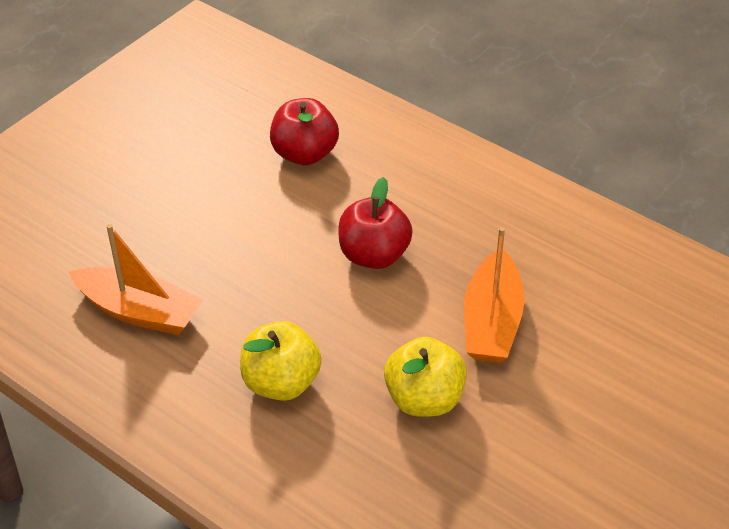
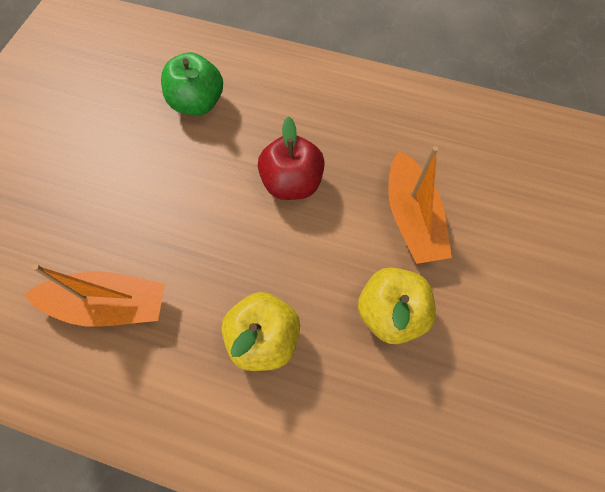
camera: 20 degrees left, 20 degrees up
(304, 154) = (197, 103): red apple -> green apple

